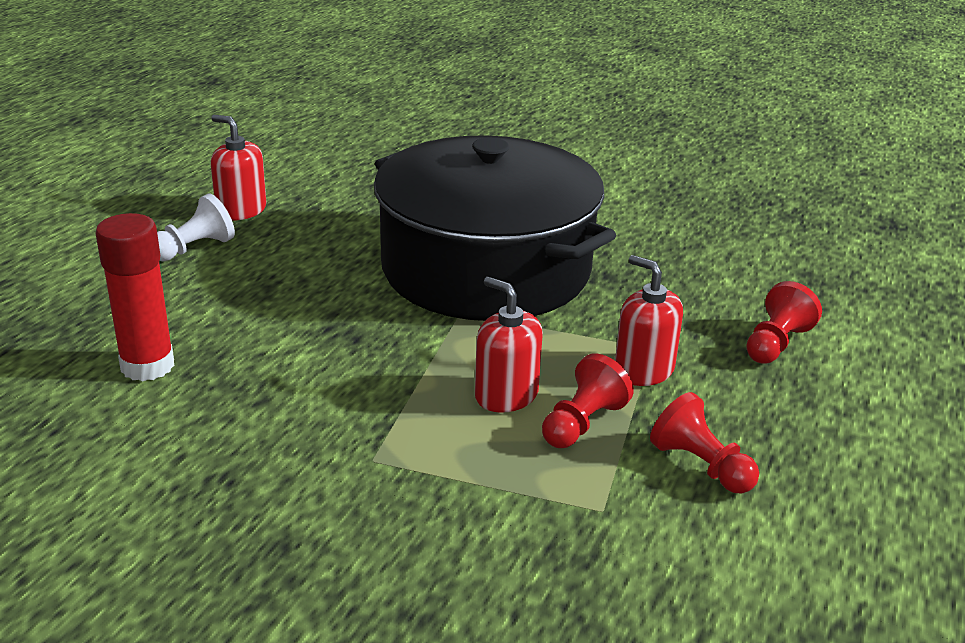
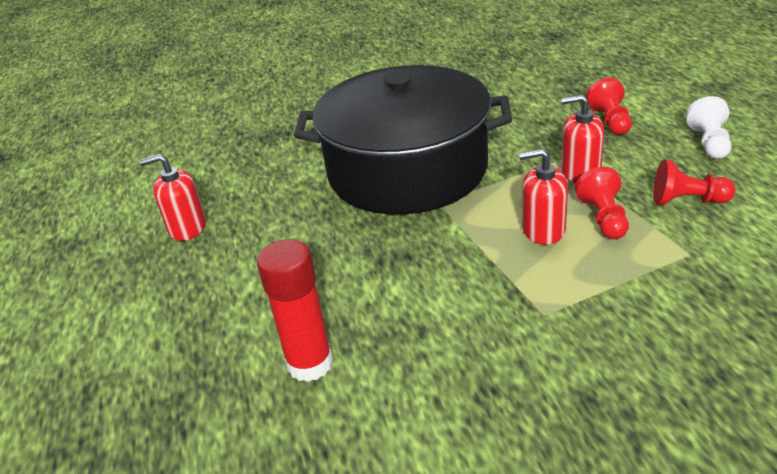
camera: 35 degrees left, 5 degrees up
(194, 248) = (199, 271): white pawn -> white pawn (709, 143)

